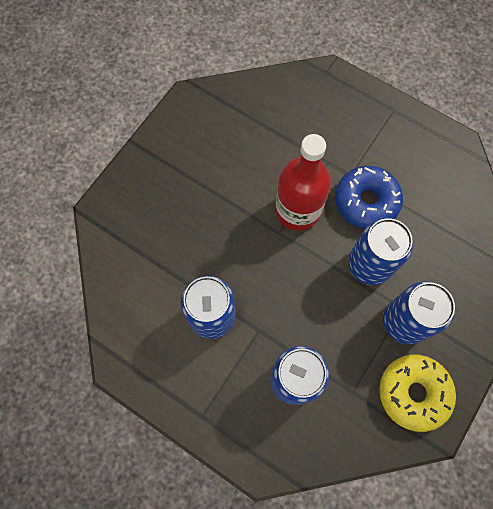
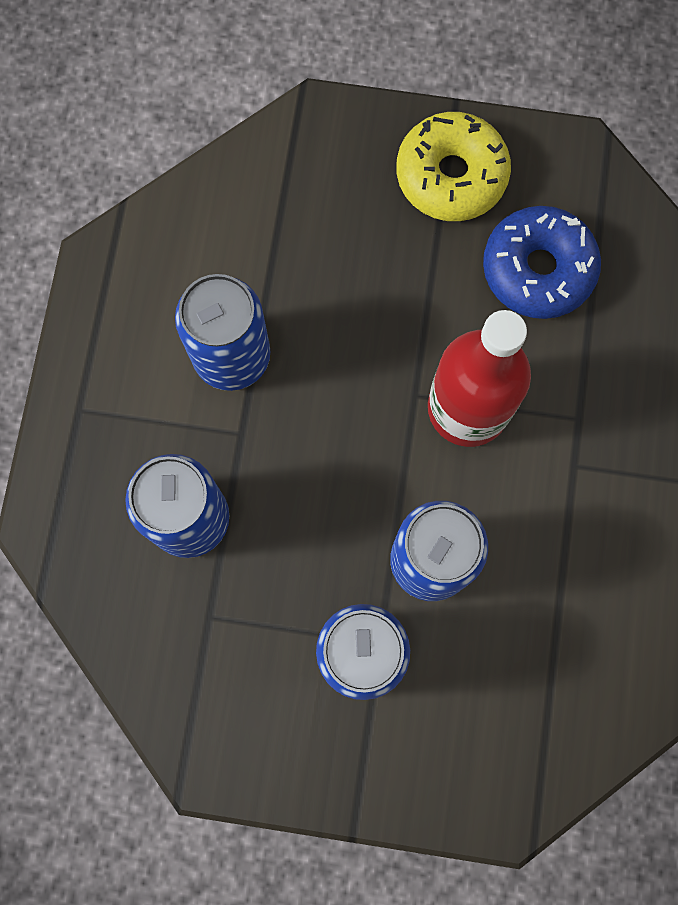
camera: 65 degrees right, 5 degrees up
(366, 201) = (539, 512): blue donut -> blue donut (538, 269)
(413, 393) = (250, 711): yellow donut -> yellow donut (451, 176)

